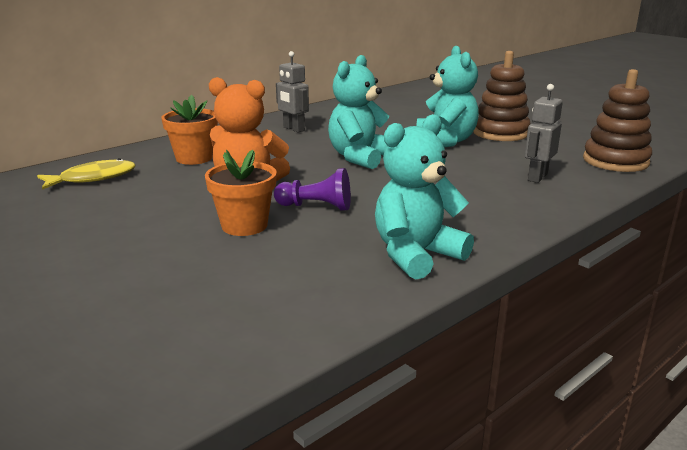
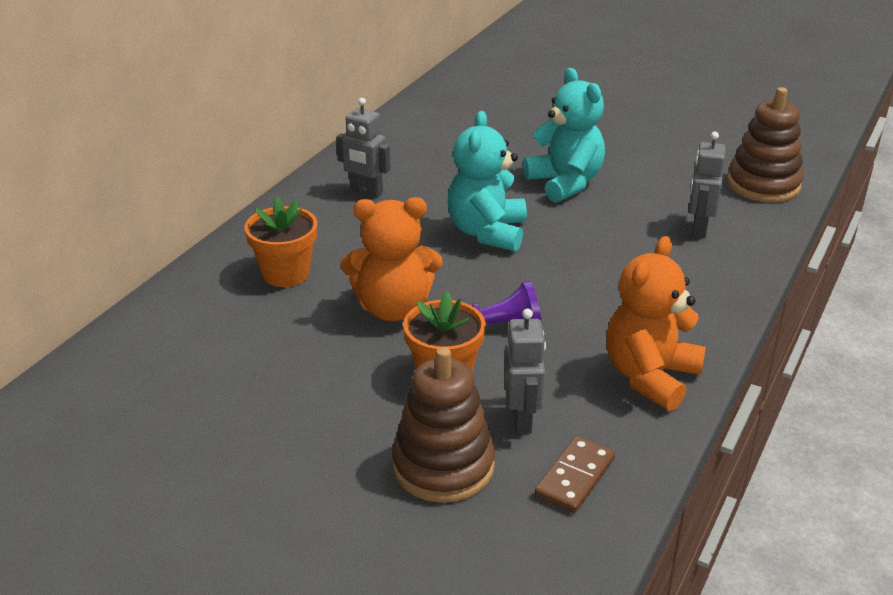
camera: 20 degrees left, 10 degrees up
(93, 178) = (190, 337): yellow fish -> none
(278, 261) = (522, 419): none -> grey robot
(285, 307) = (575, 477): none -> brown domino
(416, 255) = (650, 376): turquoise teddy bear -> orange teddy bear
(500, 133) = (617, 155): brown stacking toy -> brown stacking toy (443, 466)

